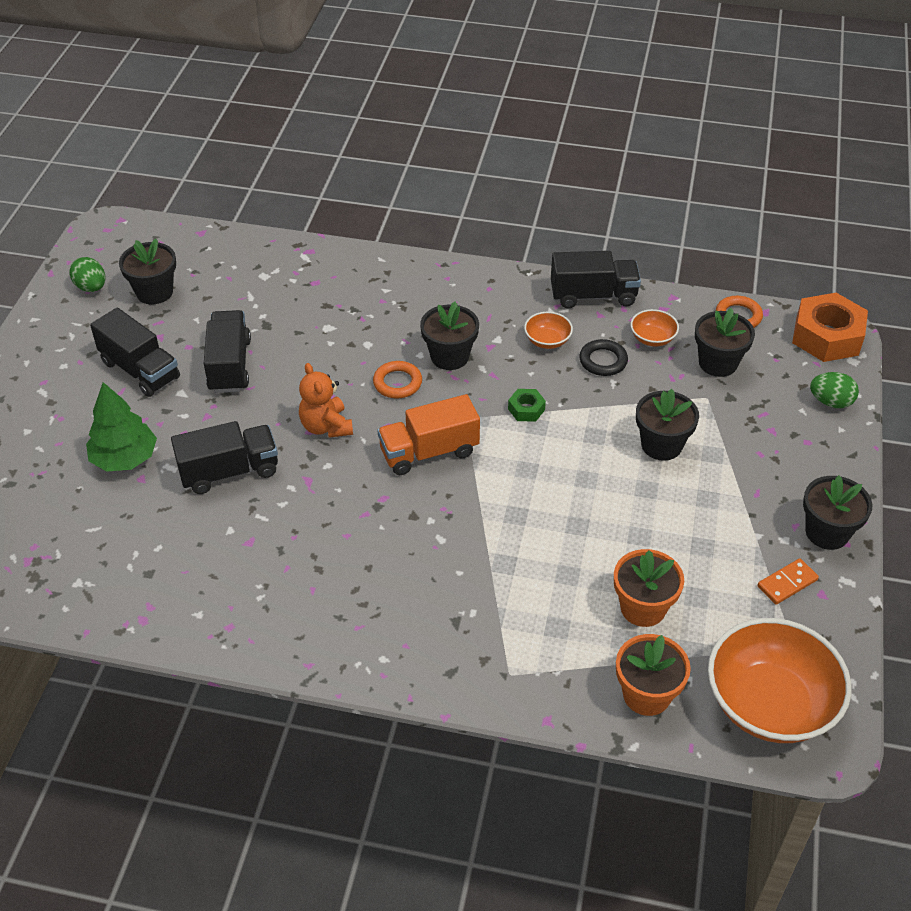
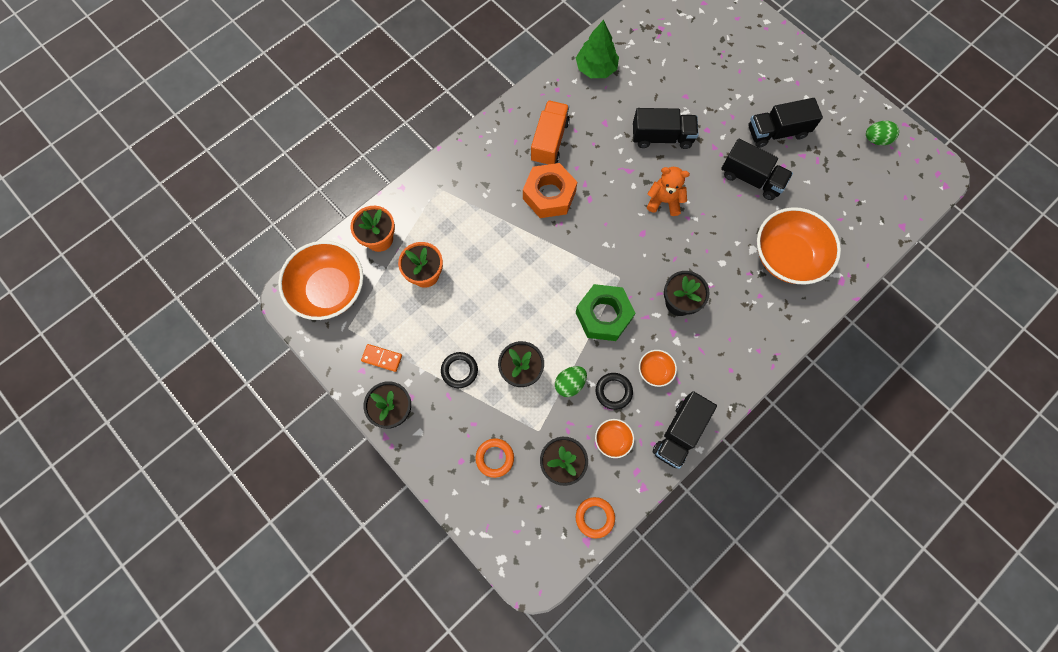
camera: 125 degrees right, 25 degrees up
(125, 458) = (706, 95): green tree -> green tree (596, 68)
(154, 292) = (850, 171): black flower pot -> none
(229, 472) = (662, 137): black truck -> black truck turned 105 degrees counterclockwise
(314, 298) = (787, 256): none -> orange bowl
(397, 383) = (675, 259): orange ring -> orange ring (495, 458)
(429, 452) = (607, 241): orange truck -> orange truck (549, 141)
(526, 409) = (603, 315): green nut -> green nut, size x2.14
(720, 499) = (459, 370): none -> black ring
(787, 583) = (382, 358): orange domino -> orange domino turned 75 degrees counterclockwise
(827, 336) = (534, 563): orange nut -> orange nut (549, 195)
(830, 402) = (479, 507): green egg -> green egg (570, 384)

